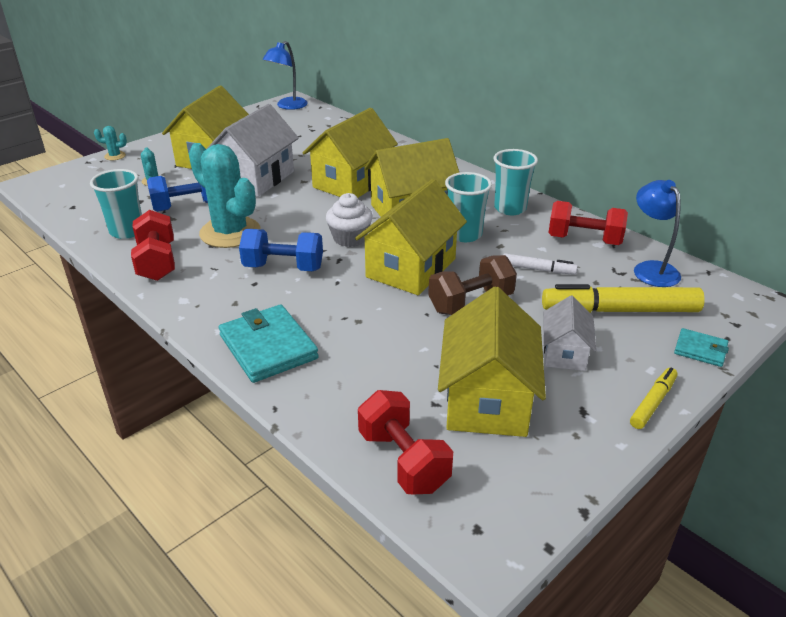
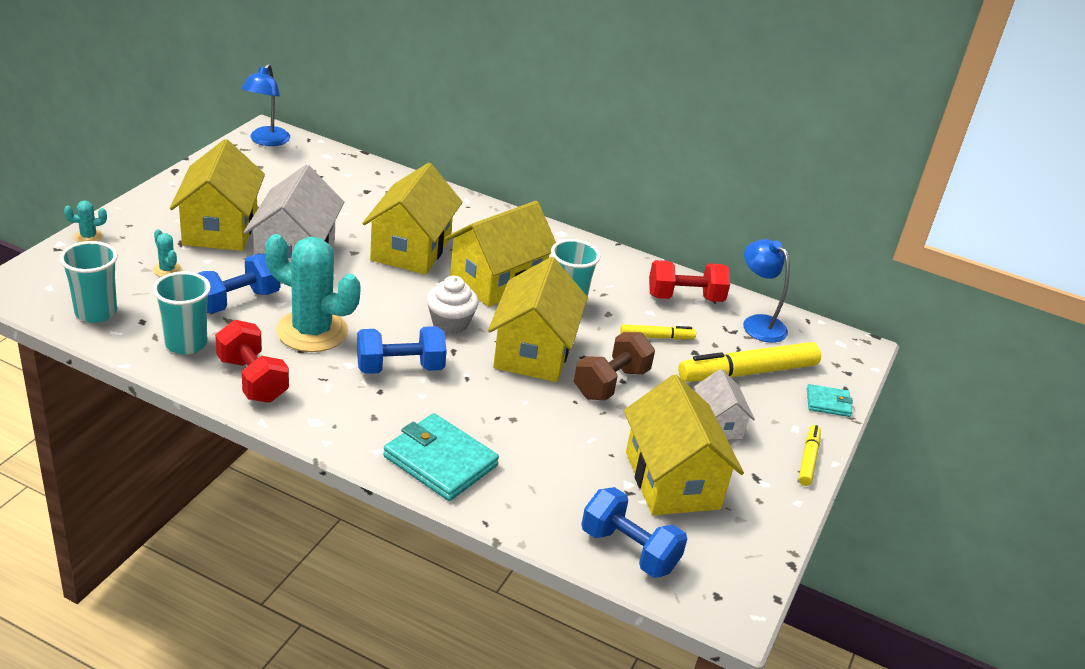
camera: 25 degrees left, 0 degrees up
(403, 460) = (629, 550): red dumbbell -> blue dumbbell
(510, 208) = (597, 267): turquoise cup -> turquoise cup (96, 312)
(538, 269) = (656, 337): white marker -> yellow marker

